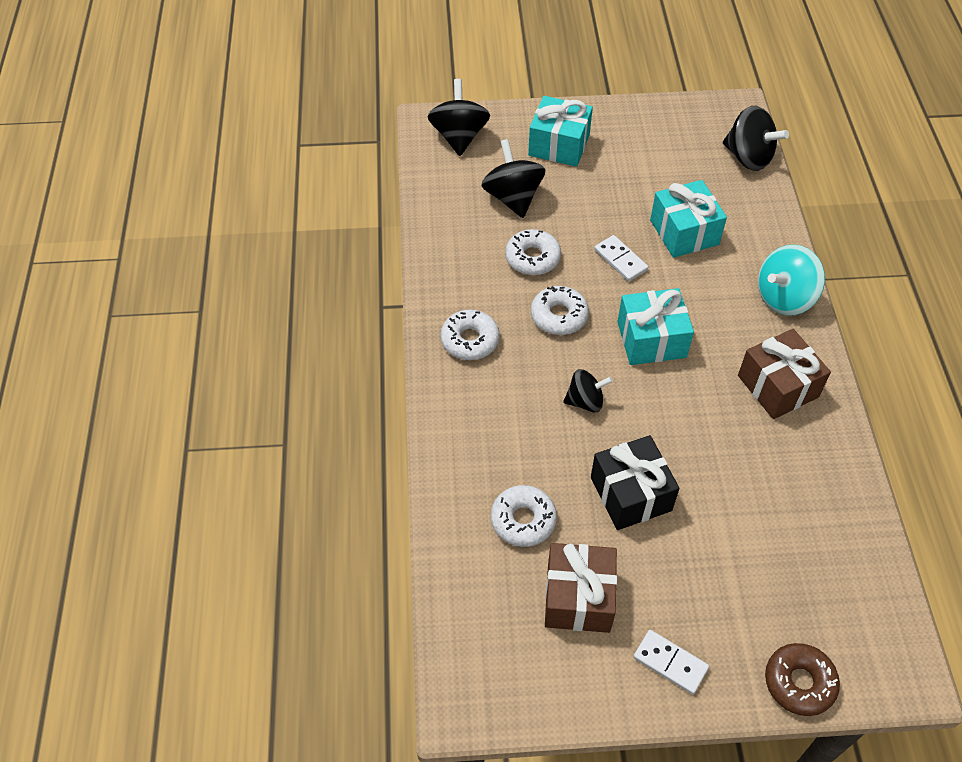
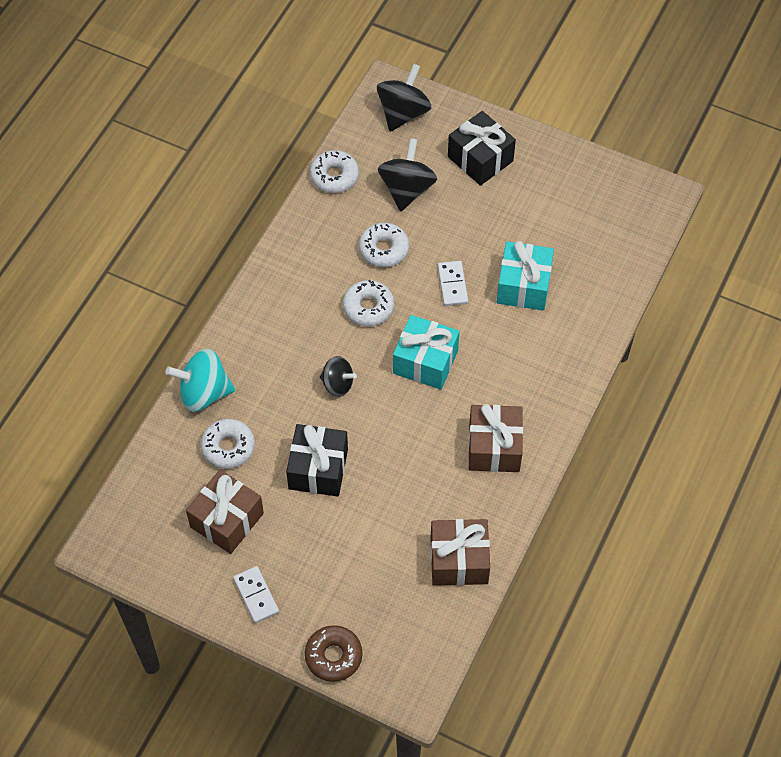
camera: 30 degrees right, 5 degrees up
(470, 340) = (287, 293): white donut -> white donut (334, 176)
(559, 145) = (480, 159): turquoise gift -> black gift
(748, 157) = (634, 245): black spinning top -> none
(784, 298) = (560, 381): turquoise spinning top -> turquoise spinning top (204, 393)
(836, 511) = (459, 560): none -> brown gift

